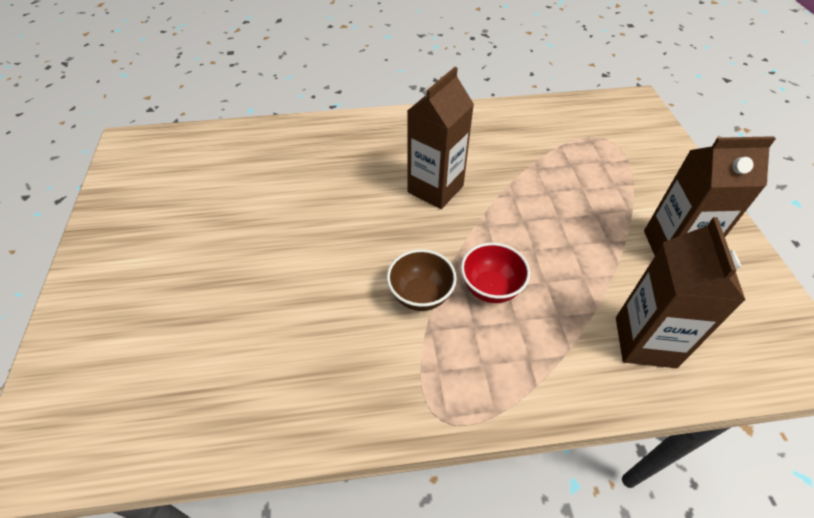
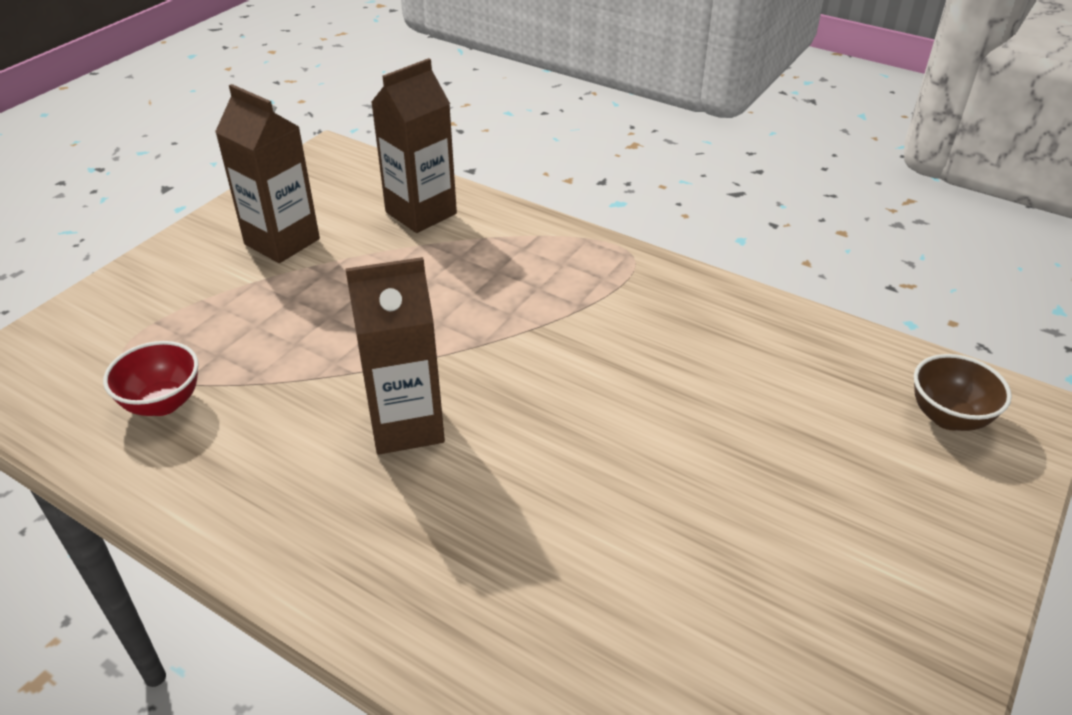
camera: 140 degrees left, 10 degrees down
(420, 295) = (558, 333): brown bowl -> brown bowl (948, 417)
(490, 288) = (486, 303): red bowl -> red bowl (163, 403)

